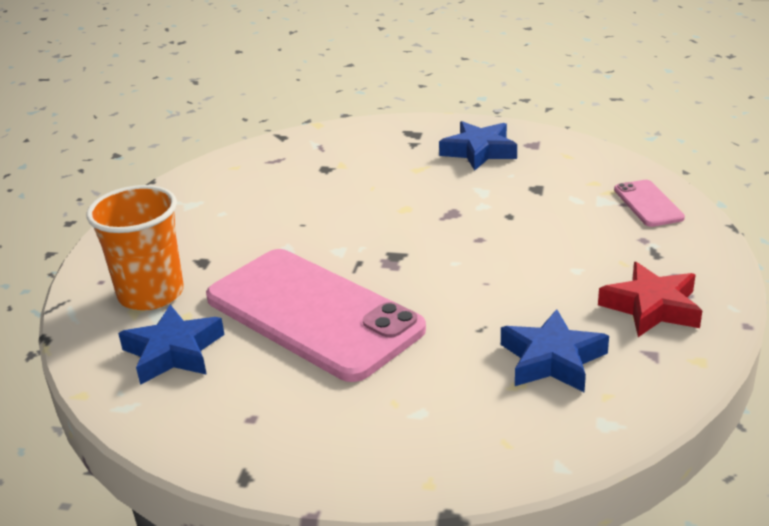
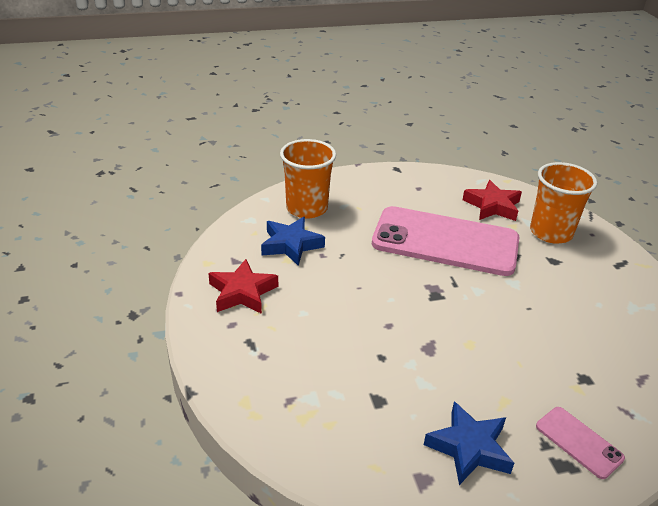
camera: 150 degrees right, 5 degrees up
(173, 352) = (492, 206): blue star -> red star
(490, 423) = (307, 208): none -> orange cup
(648, 204) = (269, 403): pink phone -> pink phone (578, 442)

